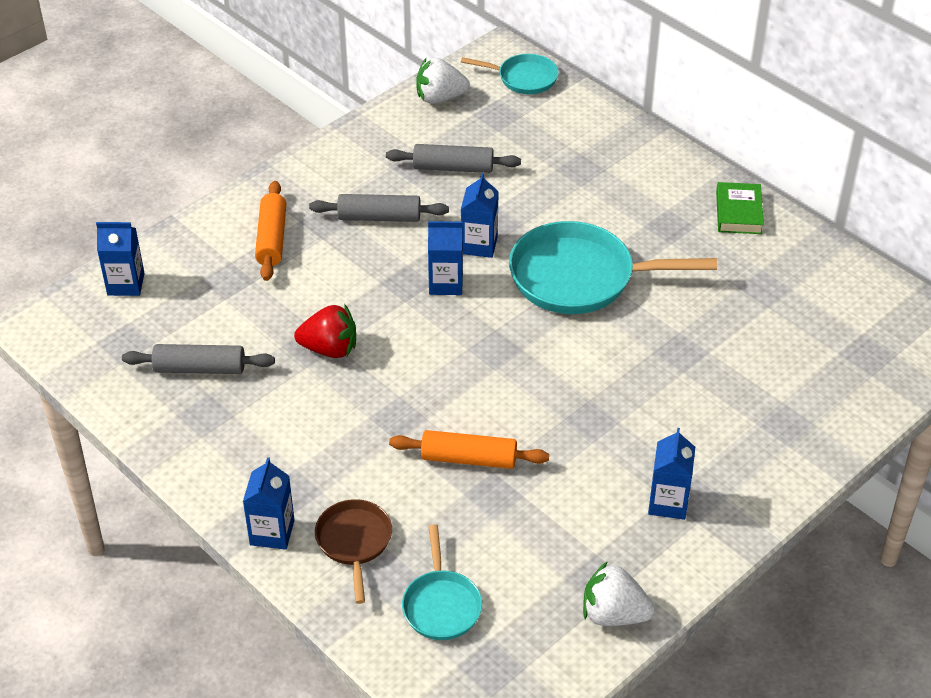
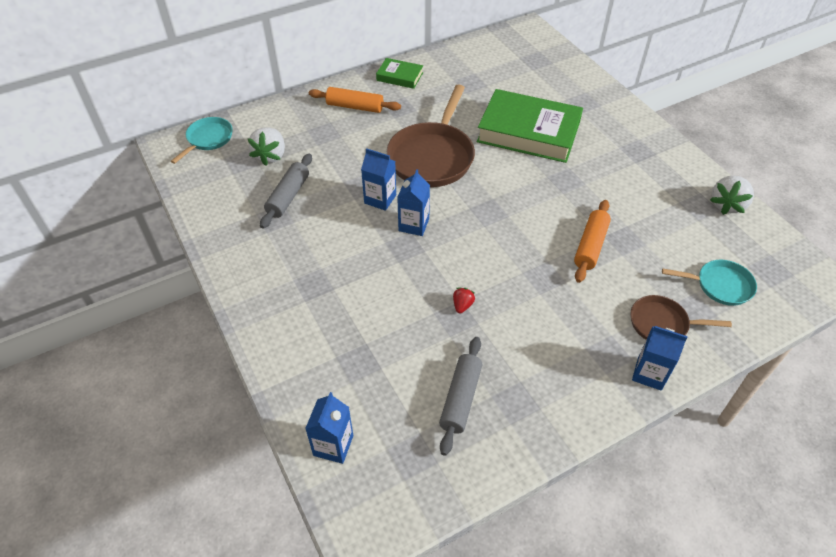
camera: 75 degrees left, 5 degrees up
(271, 239) = (319, 323): orange rolling pin -> orange rolling pin (355, 107)
(329, 349) = (462, 305): red strawberry -> red strawberry, size x0.52
(379, 217) = (324, 249): grey rolling pin -> none
(440, 98) = (202, 188): white strawberry -> white strawberry (271, 156)
(580, 277) = (432, 156): turquoise pan -> brown pan
(668, 503) = (640, 162): blue carton -> none
(679, 368) = (528, 132): none -> green book

